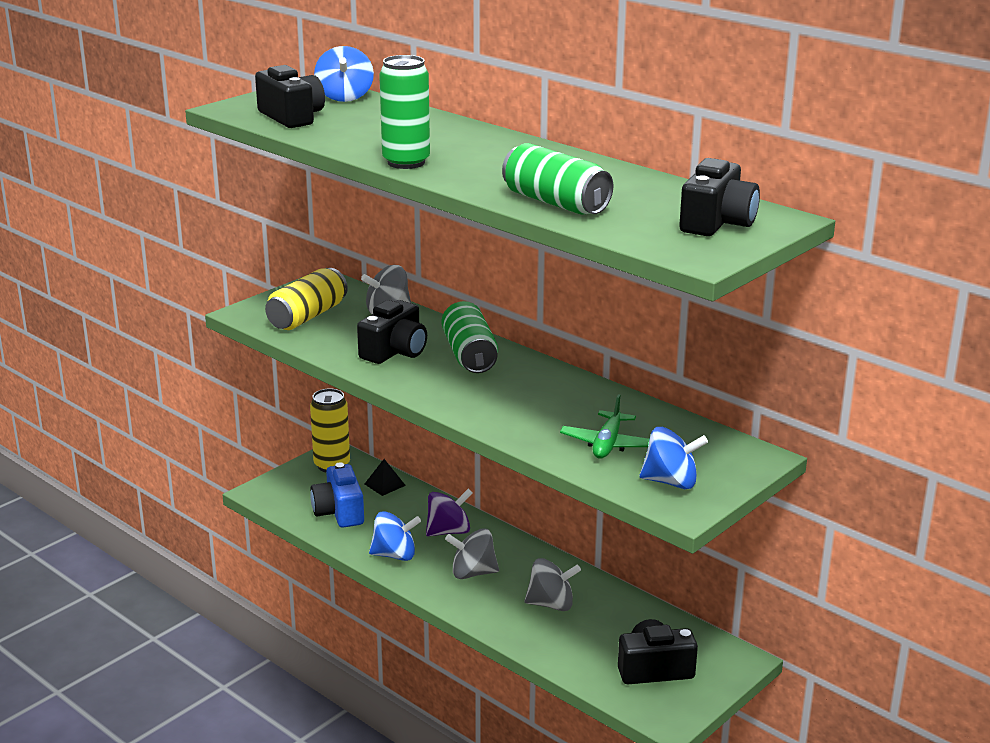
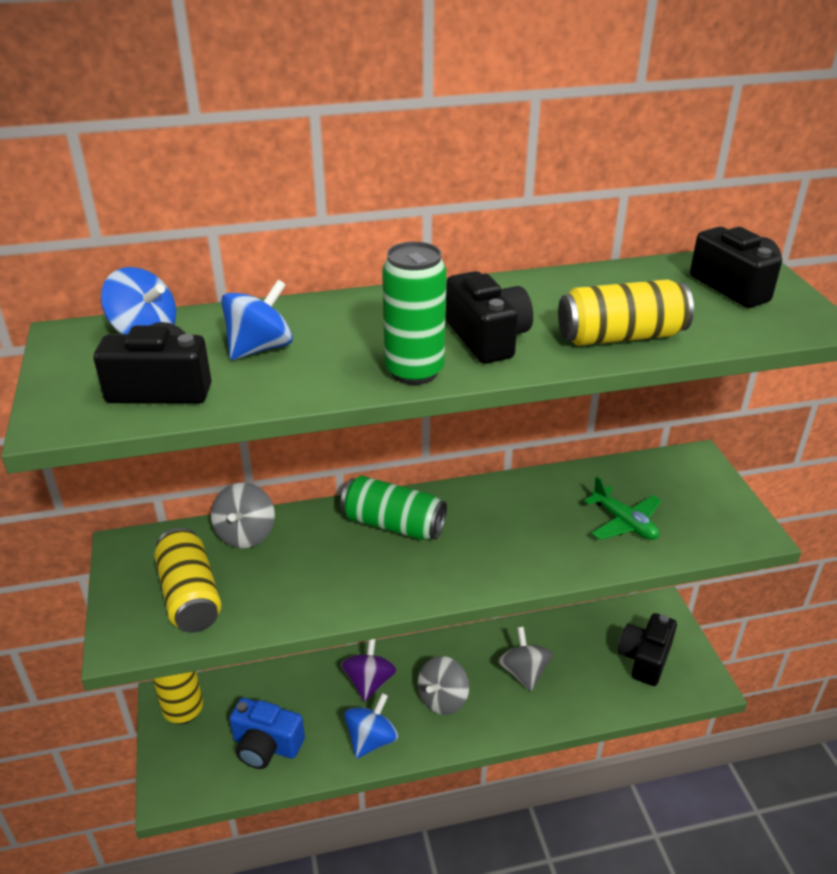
camera: 55 degrees left, 10 degrees up
(385, 484) = (255, 687): black pyramid -> none
(395, 351) = (337, 568): black camera -> black camera (487, 338)
(551, 604) = (524, 672): grey spinning top -> grey spinning top turned 45 degrees counterclockwise
(556, 203) = (620, 336): green can -> yellow can
(671, 482) = (709, 520): blue spinning top -> blue spinning top (260, 348)

